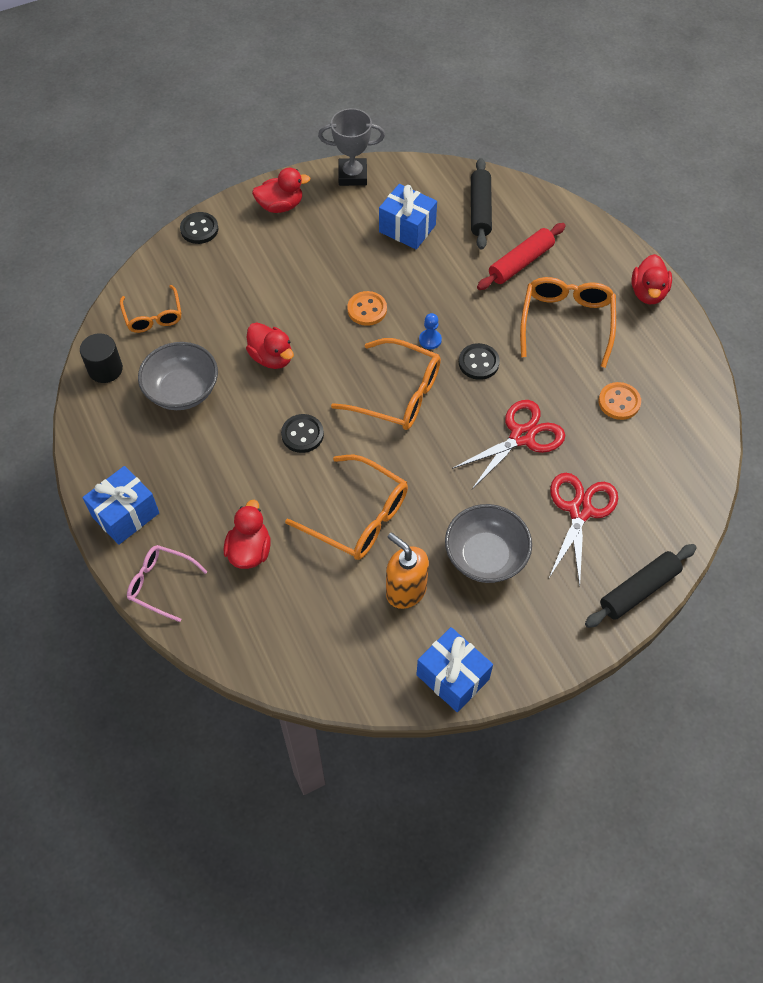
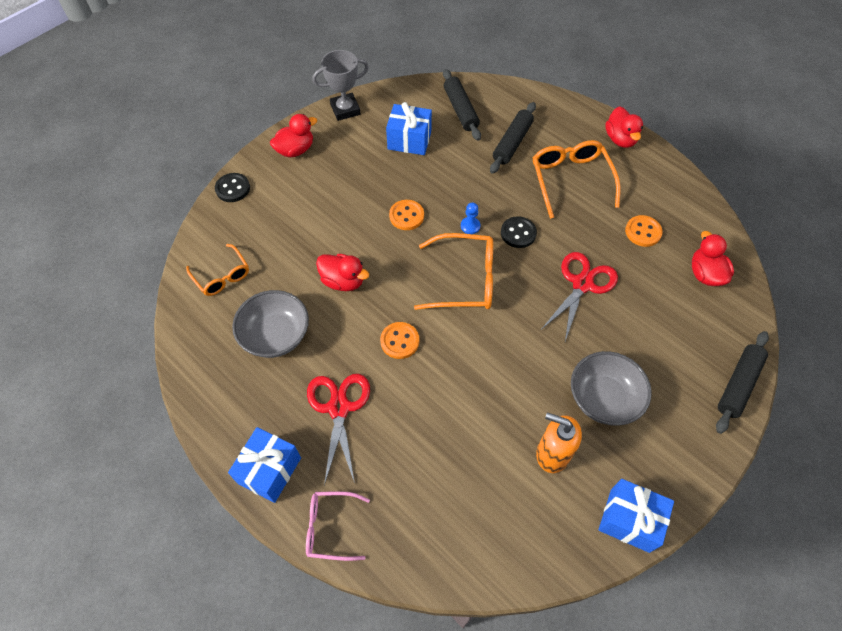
camera: 20 degrees left, 0 degrees up
(105, 369) = (196, 337): black cylinder -> none
(249, 550) = (399, 465): red duck -> red duck (705, 274)
(302, 434) = (399, 341): black button -> orange button
(358, 517) = (480, 400): orange glasses -> none
(521, 263) = (512, 143): red rolling pin -> black rolling pin
(580, 510) = (658, 332): red scissors -> red scissors (339, 408)

